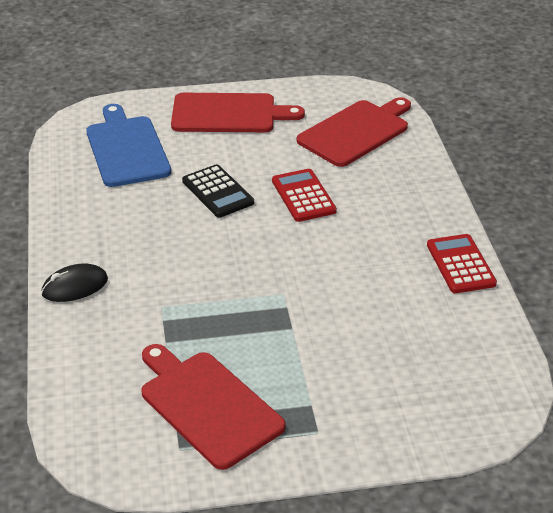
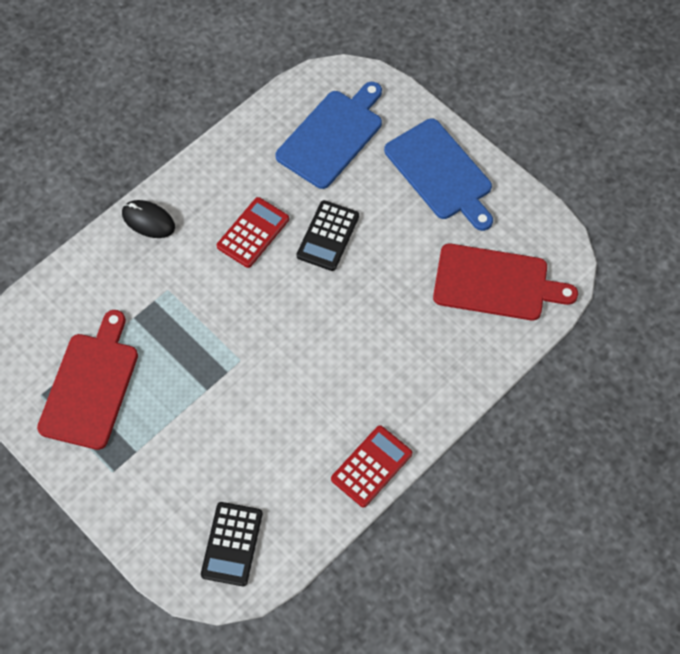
camera: 55 degrees right, 25 degrees up
(228, 114) = (440, 173): red cutting board -> blue cutting board
(303, 196) = (371, 299): red calculator -> red calculator (253, 233)
(466, 382) = (232, 544): none -> black calculator

